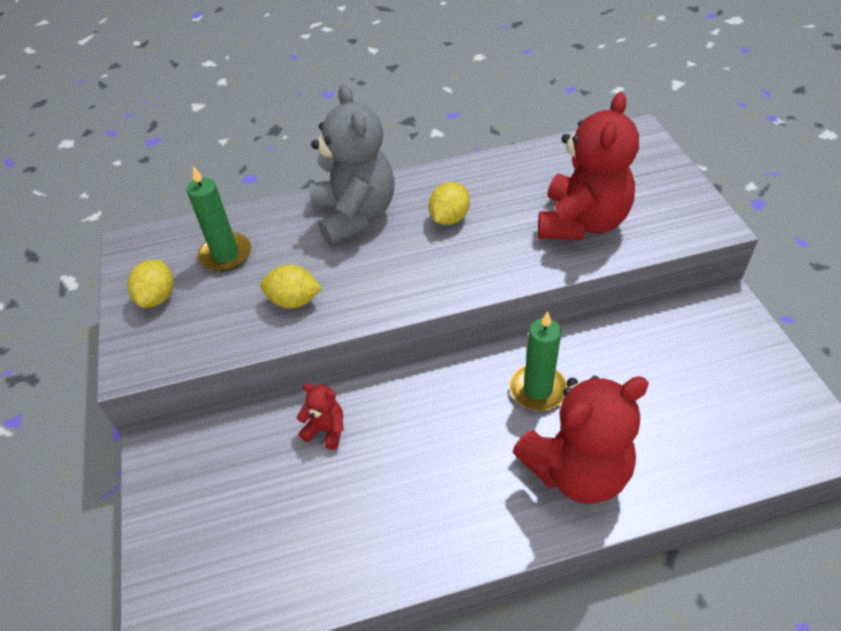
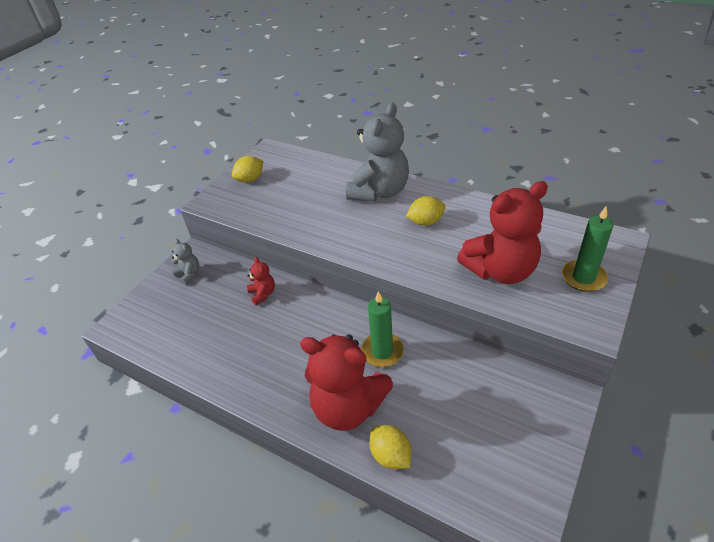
camera: 45 degrees right, 5 degrees down
(187, 482) = (188, 274): none -> grey teddy bear
(226, 254) = (299, 176): green candle -> green candle (583, 277)
(294, 301) = (299, 216): yellow lemon -> yellow lemon (390, 455)

